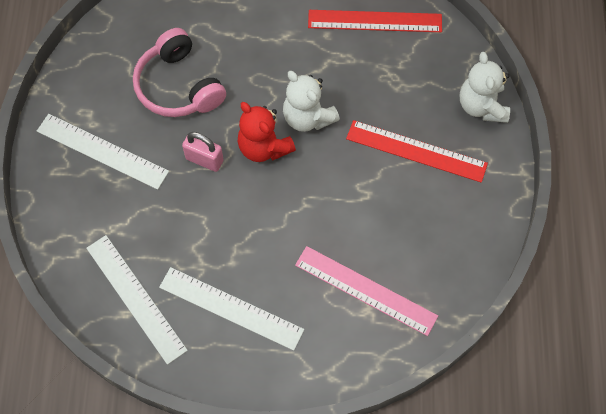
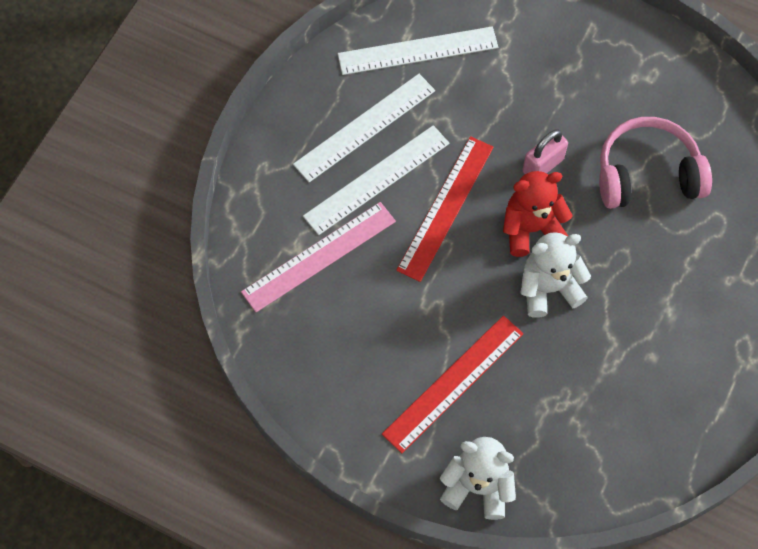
camera: 115 degrees right, 0 degrees up
(102, 151) = (597, 75): white ruler -> white ruler (376, 179)
(375, 21) = (649, 420): red ruler -> red ruler (446, 208)

